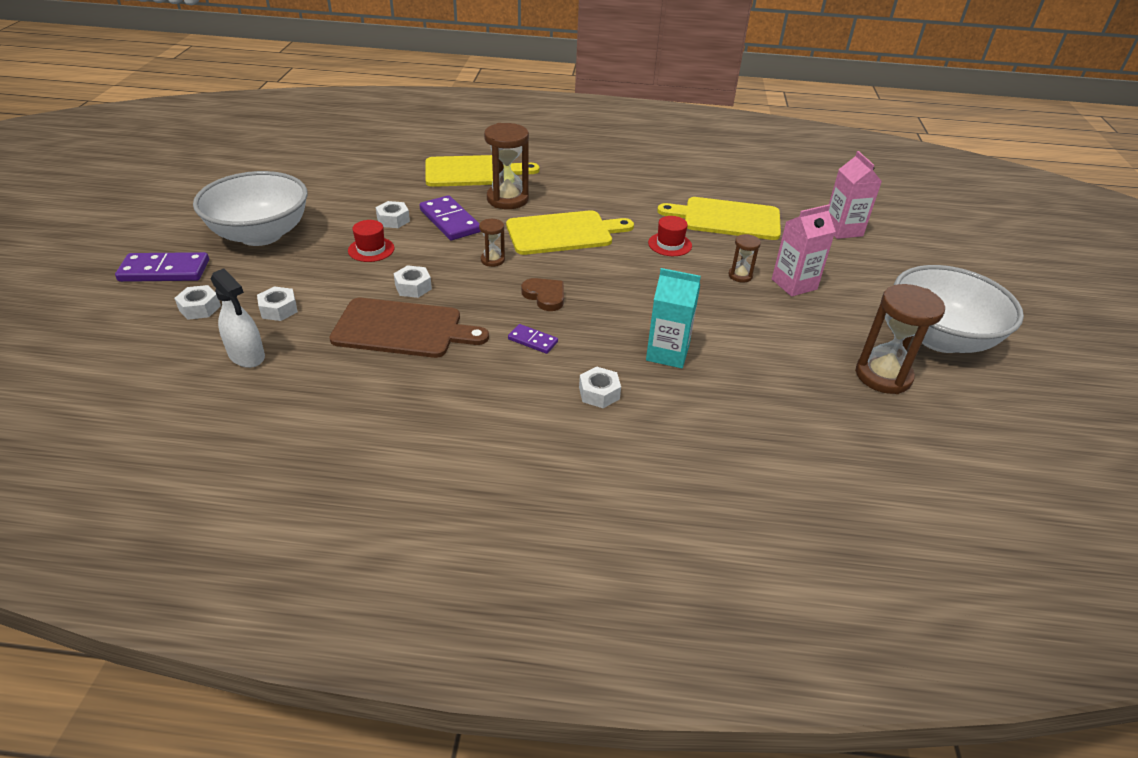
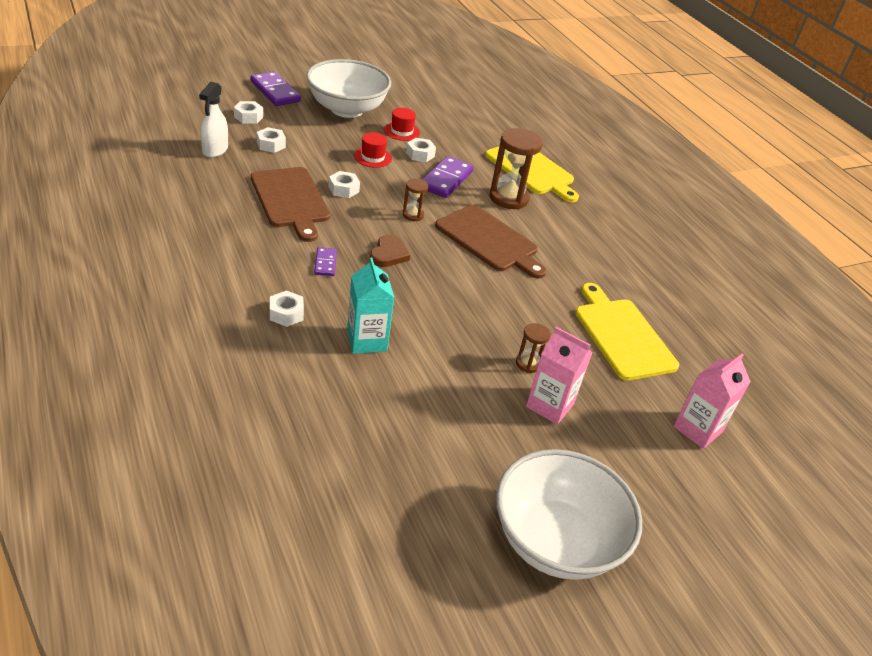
camera: 55 degrees right, 0 degrees up
(563, 233) = (489, 240): yellow cutting board -> brown cutting board
(670, 244) = (535, 306): red hat -> red hat (402, 131)
(883, 376) = (447, 498): brown hourglass -> none

